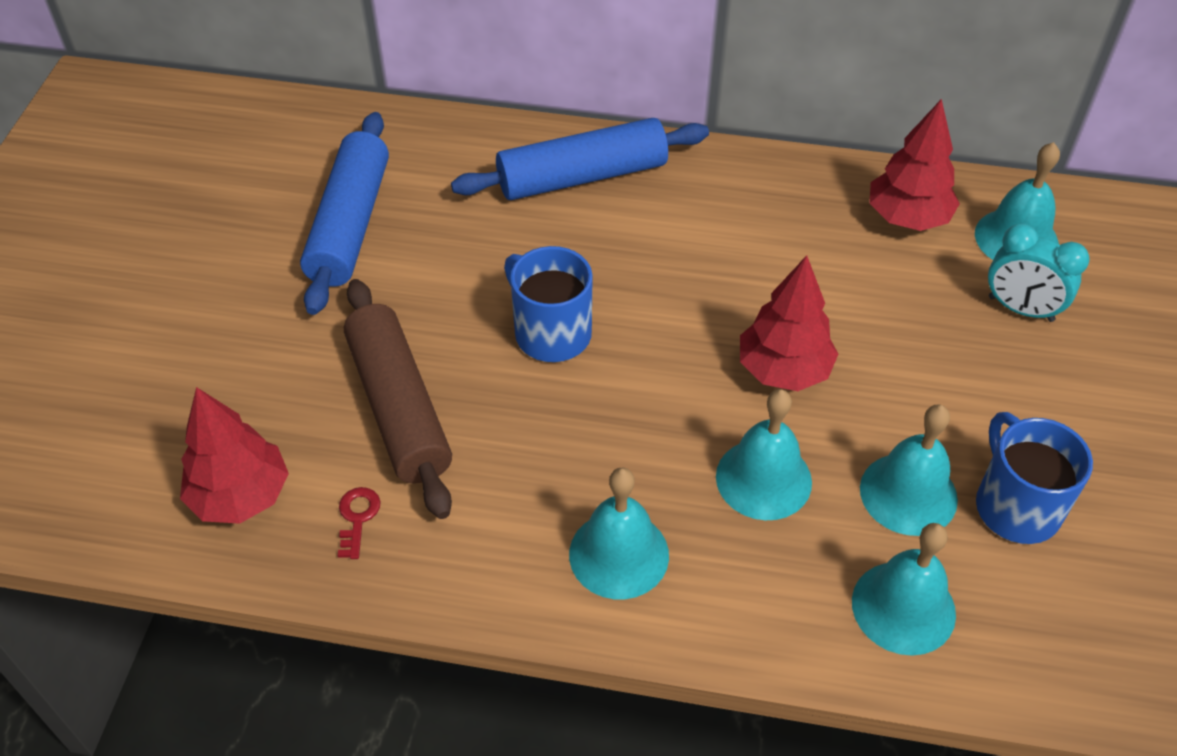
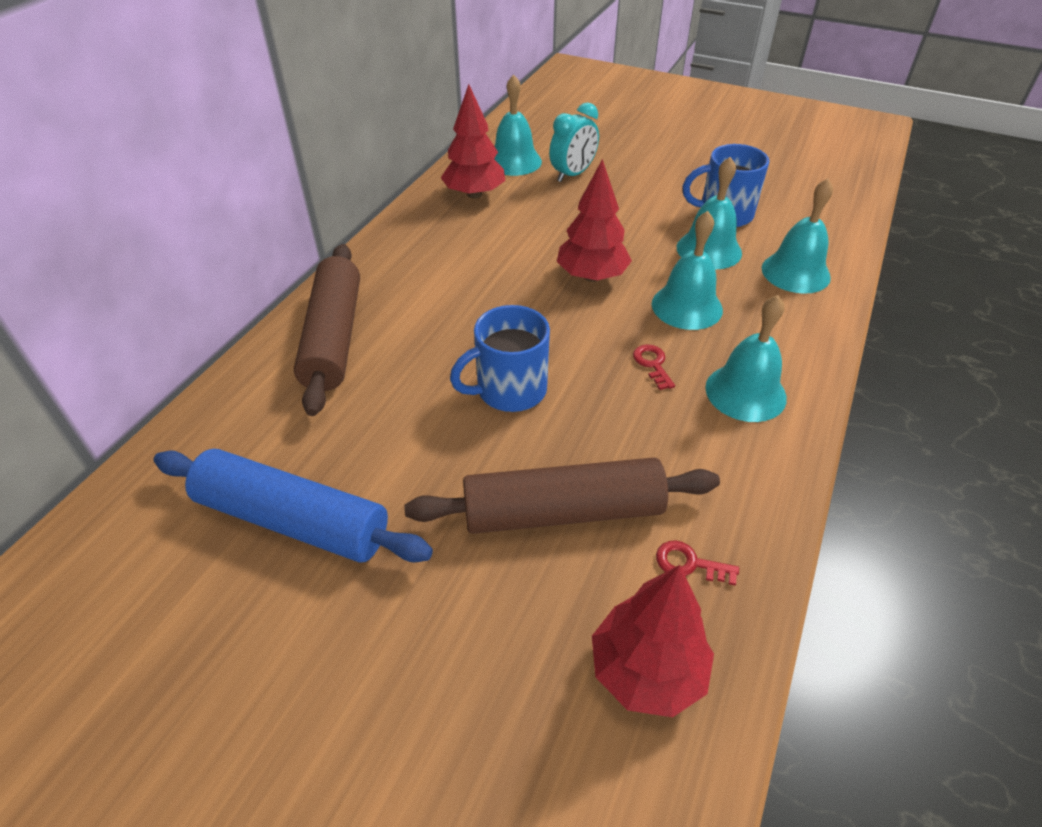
camera: 75 degrees left, 5 degrees down
(582, 177) = (334, 337): blue rolling pin -> brown rolling pin
(637, 455) = (652, 364): none -> red key

